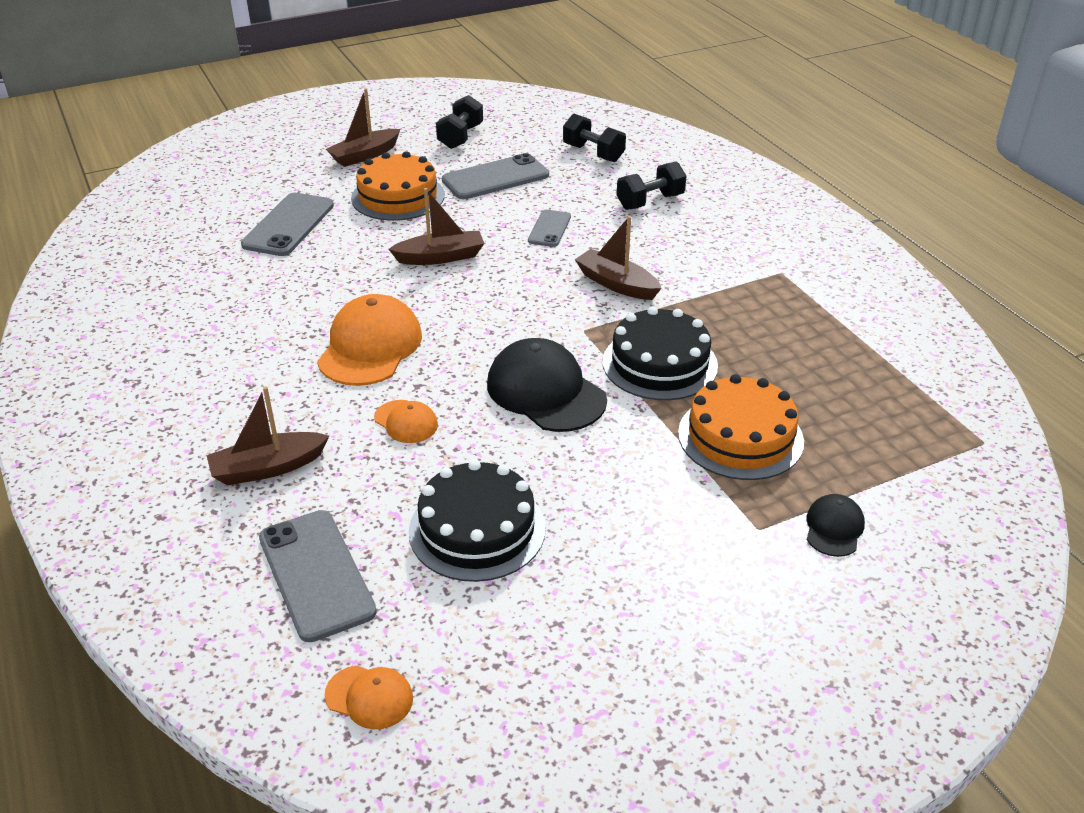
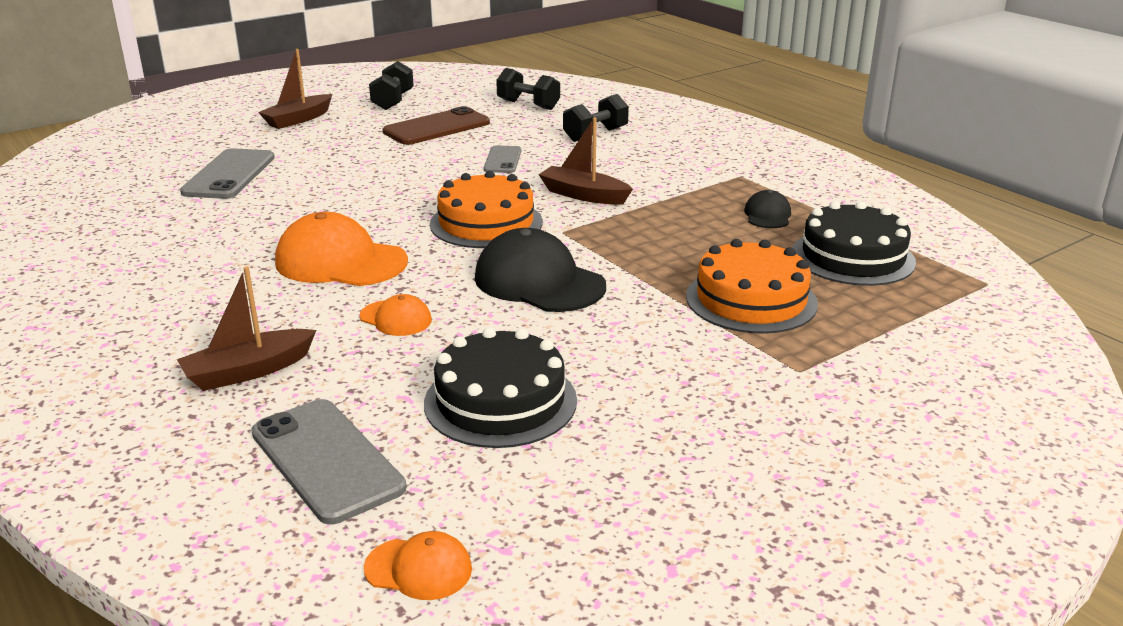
camera: 10 degrees left, 10 degrees down
(370, 347) = (340, 261): orange cap -> orange cap turned 75 degrees counterclockwise
(398, 196) = (340, 147): orange cake -> orange cake (486, 223)
(440, 257) = (397, 188): brown boat -> none
(495, 178) = (437, 127): grey phone -> brown phone
(659, 363) = (648, 251): black cake -> black cake (853, 257)
(834, 528) = (874, 363): black cap -> black cap (767, 215)

